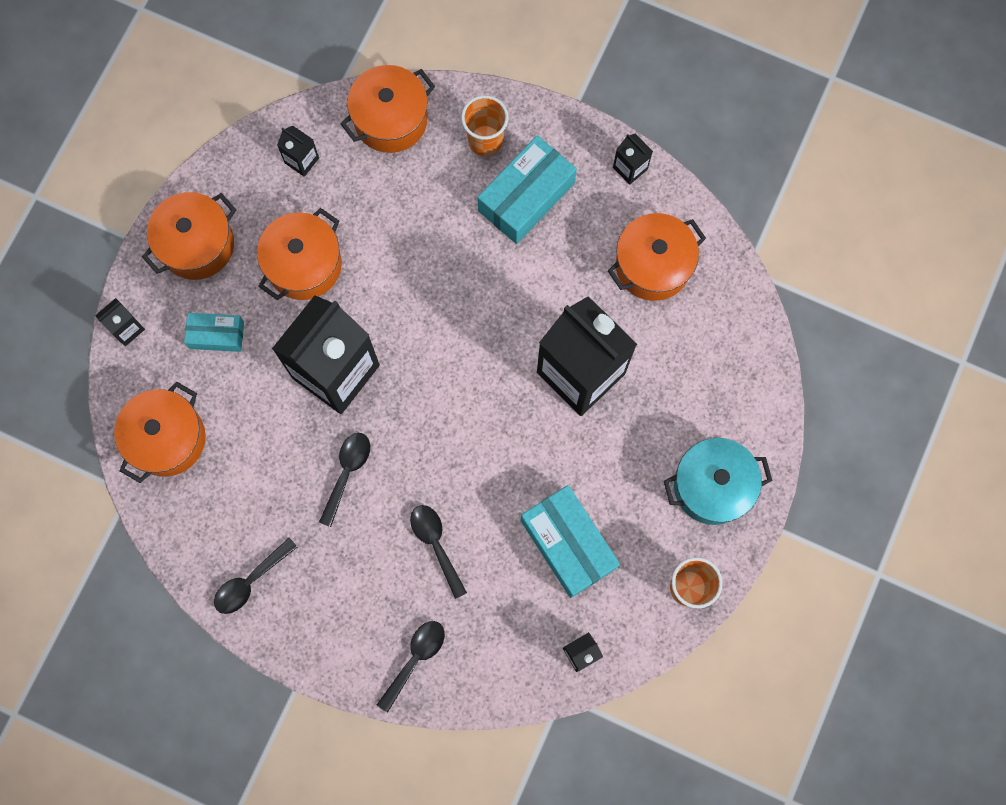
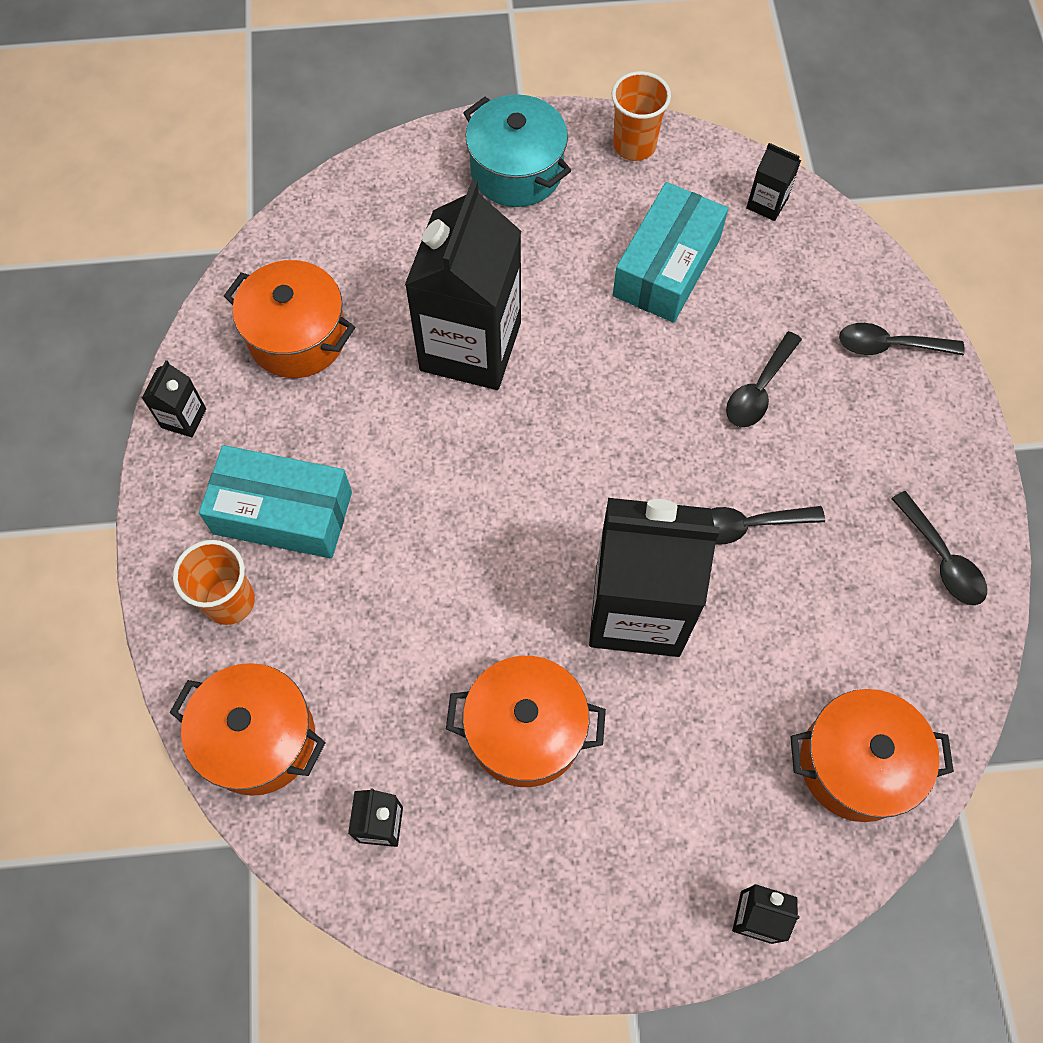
camera: 120 degrees left, 10 degrees down
(197, 245) = (583, 895): orange pot -> none
(216, 335) = (687, 786): turquoise box -> none
(250, 581) = (942, 559): black spoon -> black spoon turned 45 degrees clockwise

